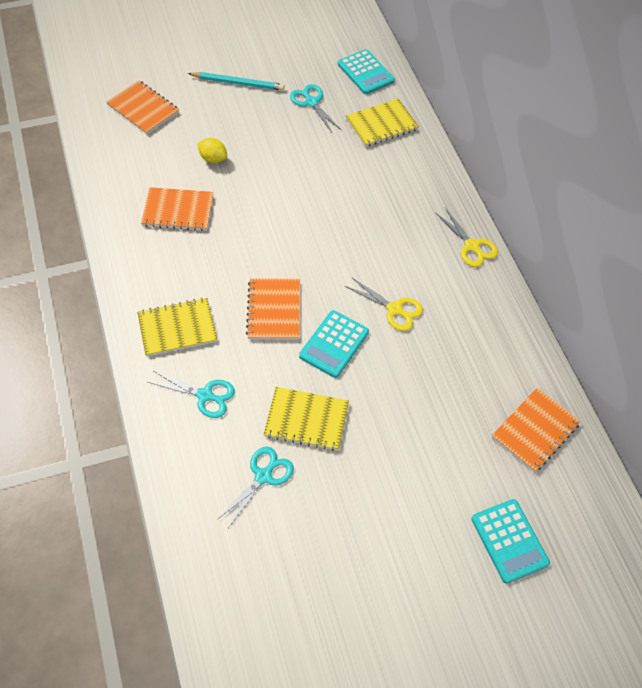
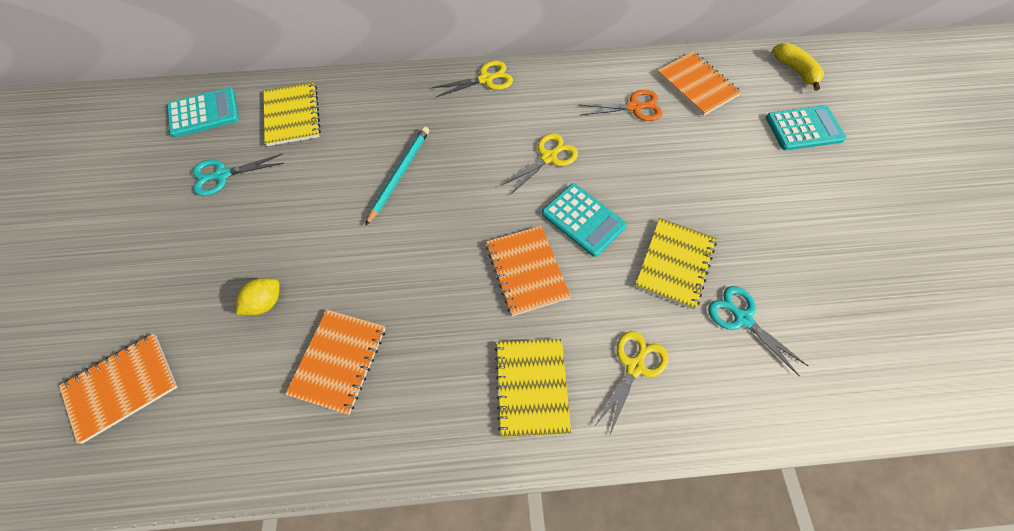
camera: 75 degrees left, 5 degrees up
(204, 395) = (634, 367): turquoise scissors -> yellow scissors
(238, 83) = (142, 251): turquoise pencil -> turquoise pencil (399, 174)
(274, 310) = (526, 271): orange notebook -> orange notebook turned 60 degrees clockwise
(481, 373) = (634, 107): none -> orange scissors
(599, 536) = (795, 70): none -> yellow banana

